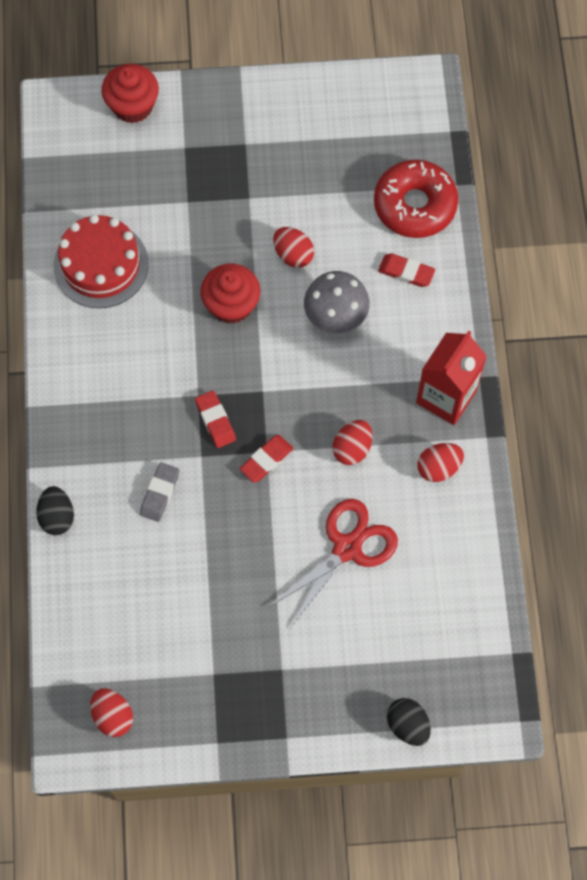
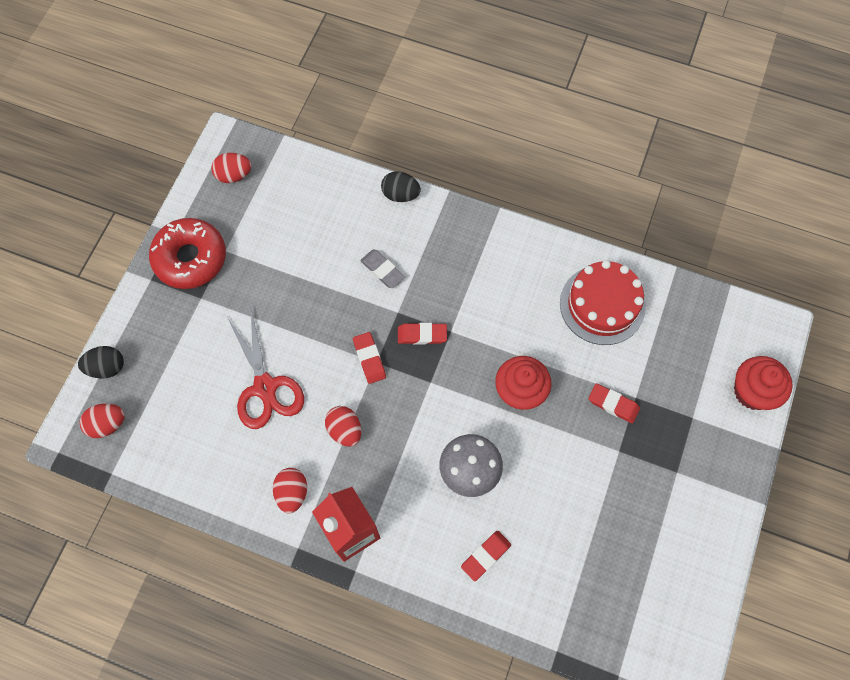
camera: 115 degrees right, 0 degrees up
(204, 218) = (613, 404): none -> red eraser
(293, 255) = (546, 463): red egg -> red egg (107, 424)
(415, 205) = (551, 598): red donut -> red donut (190, 258)

